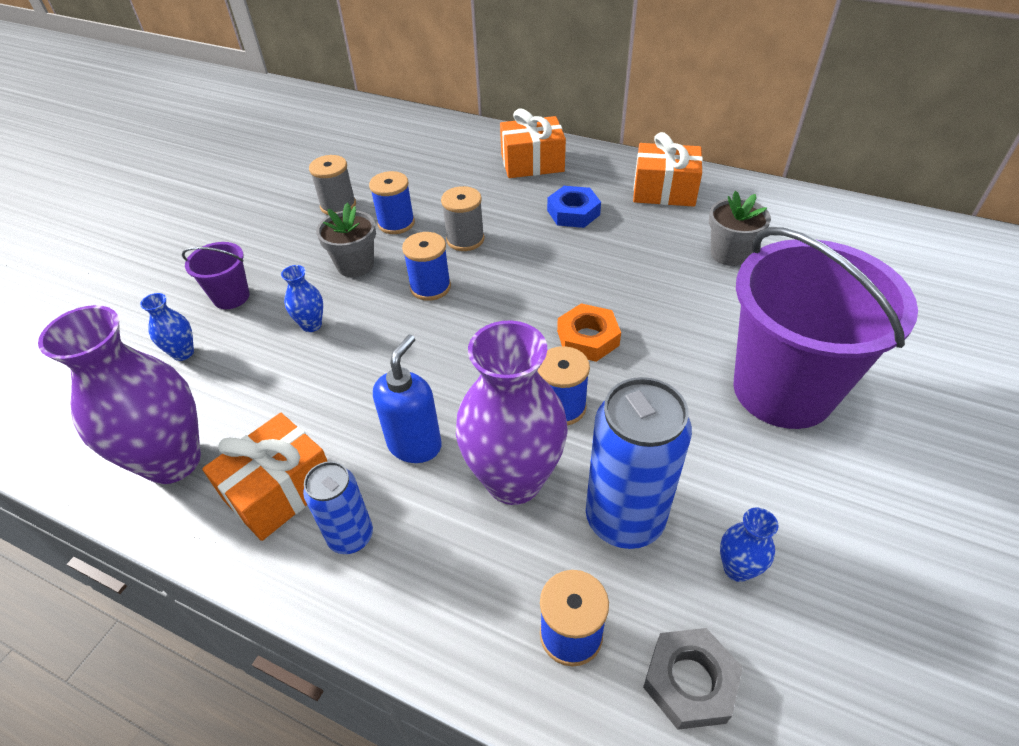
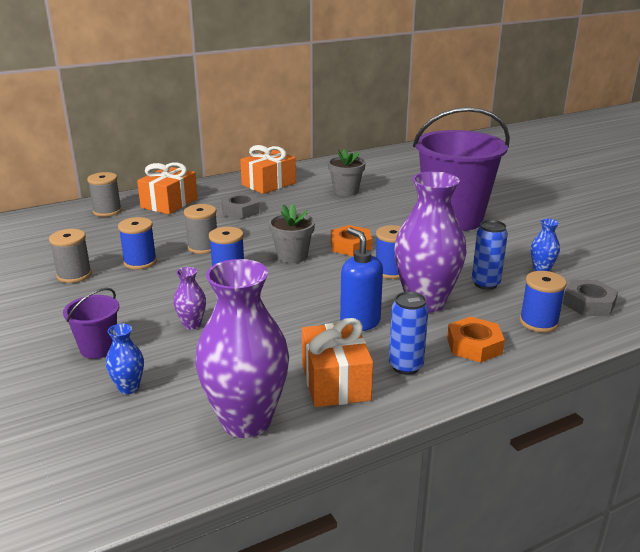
camera: 55 degrees left, 20 degrees down
(311, 325) = (192, 324): blue vase -> purple vase
(355, 265) = (157, 290): grey flower pot -> grey flower pot (292, 256)
(448, 584) = (474, 345): none -> orange nut
(472, 144) = (107, 211): none -> grey spool
(573, 212) = (240, 210): blue nut -> grey nut
(624, 519) = (485, 284): blue can -> blue can, size x0.59

